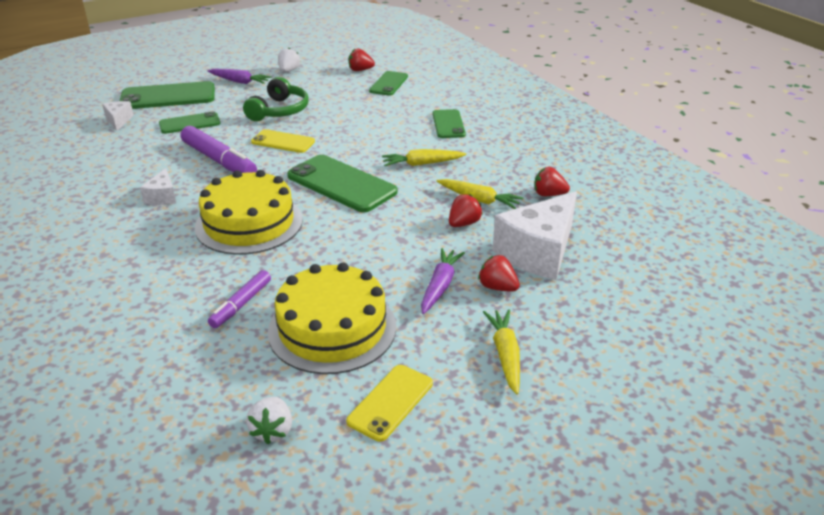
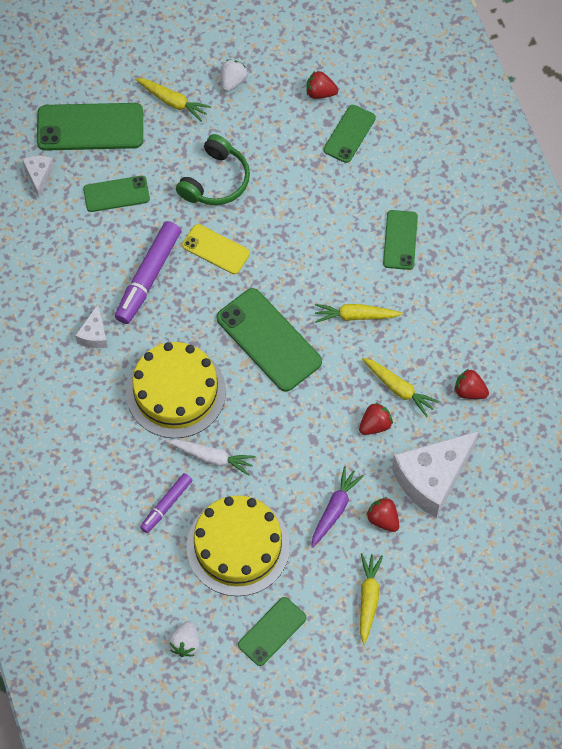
camera: 10 degrees right, 30 degrees up
(219, 161) = (148, 277): purple marker -> purple marker turned 60 degrees clockwise
(240, 82) = (173, 102): purple carrot -> yellow carrot
(292, 263) = (212, 457): none -> white carrot
(390, 402) = (272, 631): yellow phone -> green phone

